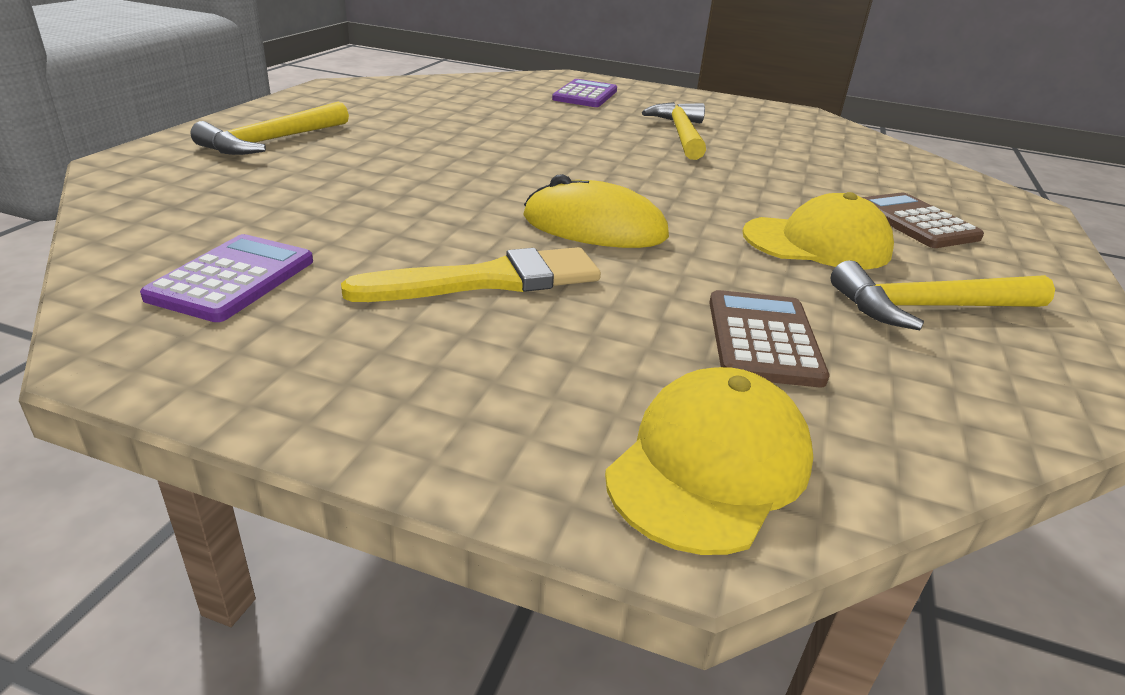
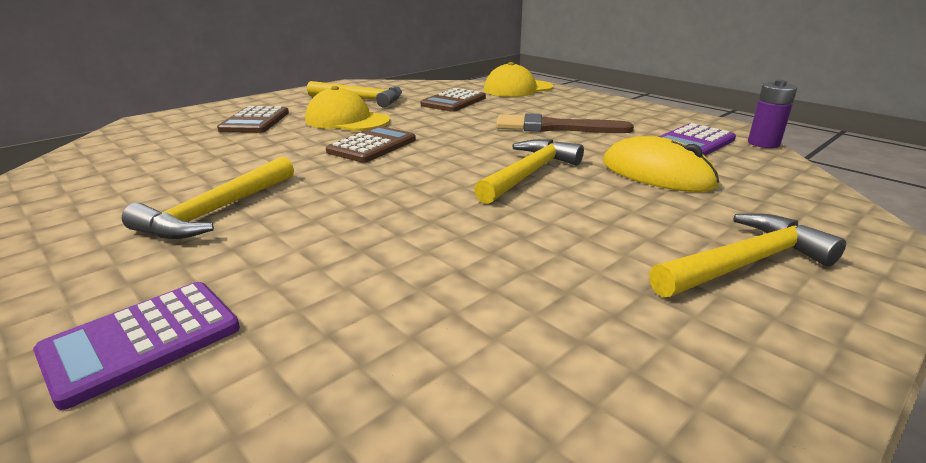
camera: 150 degrees left, 5 degrees down
(90, 297) = (763, 143): none -> purple battery
(472, 189) = (529, 174): none -> yellow hammer
(490, 280) = (554, 127): yellow brush -> brown brush
(594, 227) = (466, 141): yellow mouse -> yellow mouse (657, 173)
(692, 203) = (372, 146): none -> brown calculator

